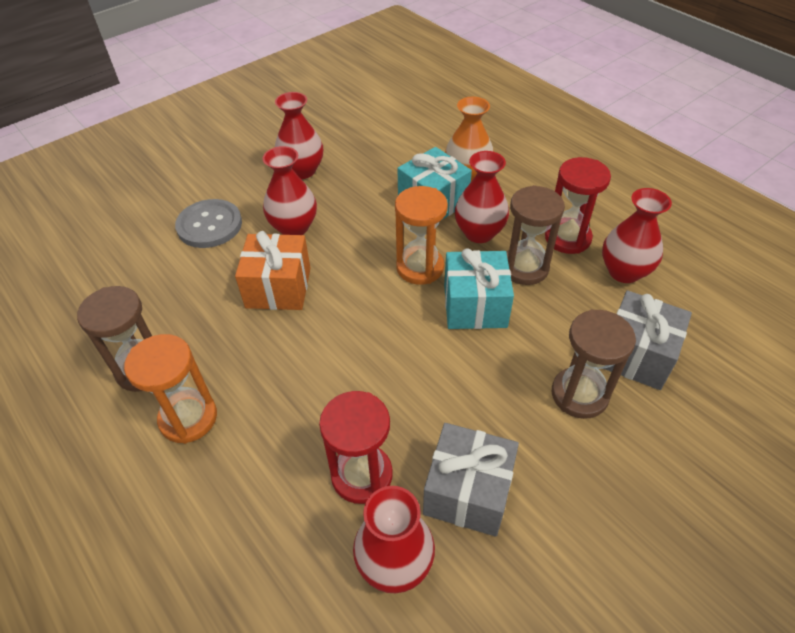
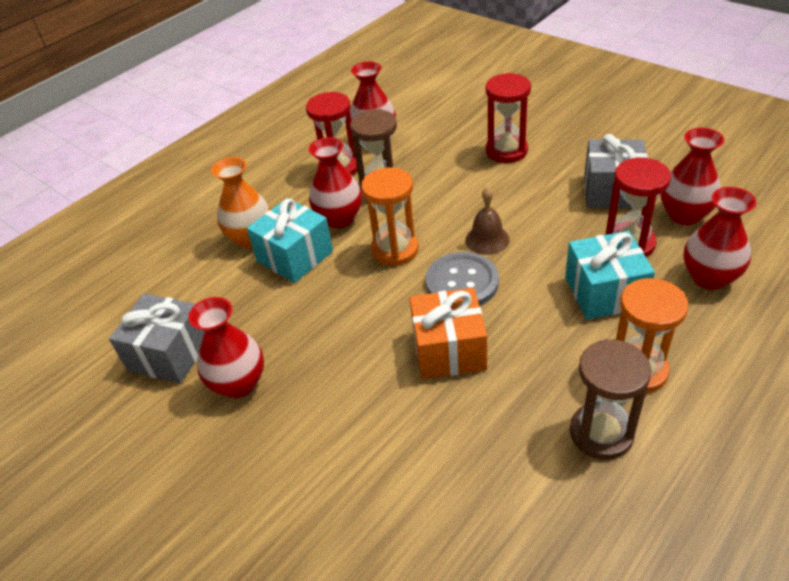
camera: 95 degrees left, 5 degrees down
(209, 225) = (357, 454): grey button -> grey button (462, 282)
(294, 227) = (350, 363): red vase -> red vase (709, 278)
(412, 341) = (487, 239): none -> brown bell
(475, 305) = (434, 209): turquoise gift -> turquoise gift (604, 292)
(579, 394) = (506, 151): brown hourglass -> red hourglass
(636, 355) = (460, 130): grey gift -> grey gift (170, 354)

